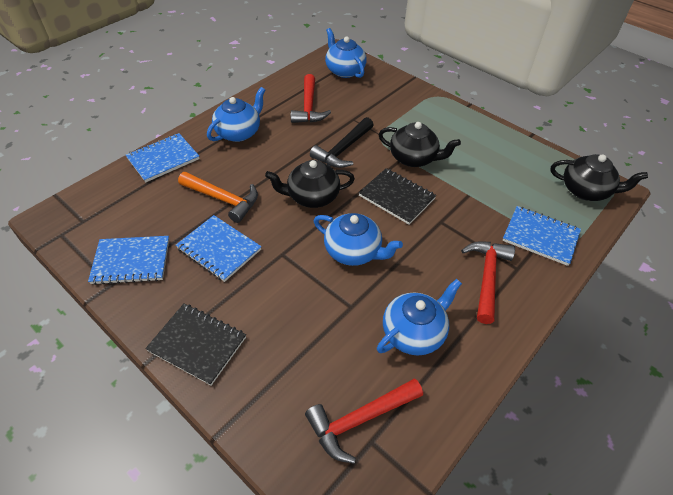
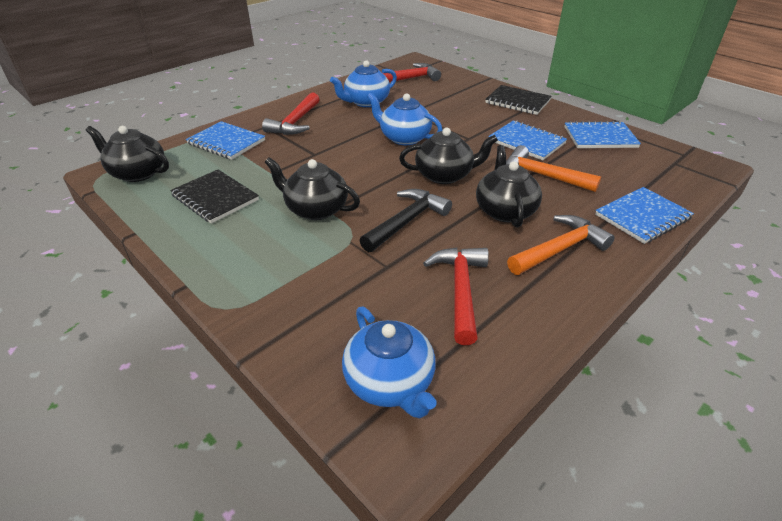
camera: 175 degrees left, 10 degrees down
(239, 132) = (560, 249): blue teapot -> orange hammer
(268, 161) = (504, 210): none -> black teapot
(396, 197) = (352, 173): black notebook -> black notebook (215, 198)

